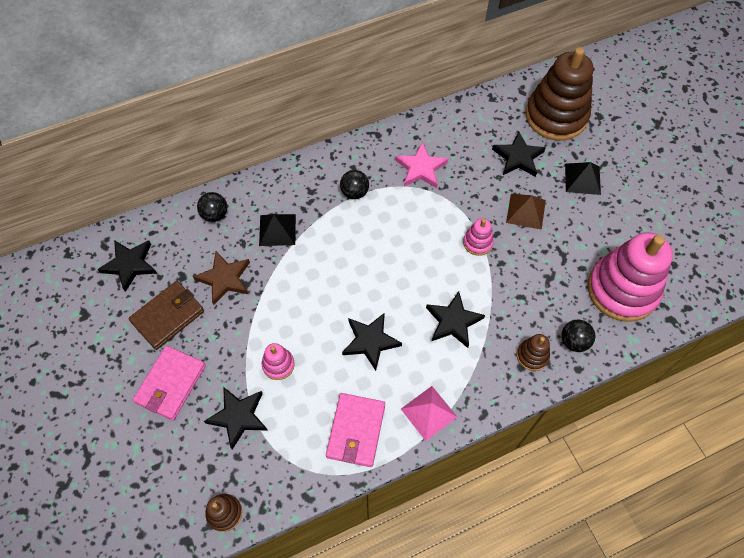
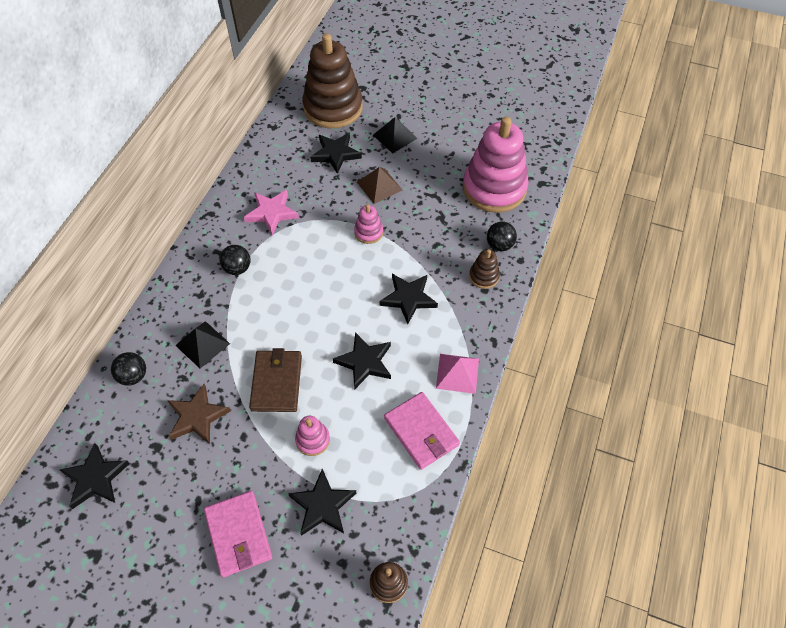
camera: 45 degrees left, 5 degrees down
(168, 316) = (178, 487): brown wallet -> brown wallet (277, 382)

